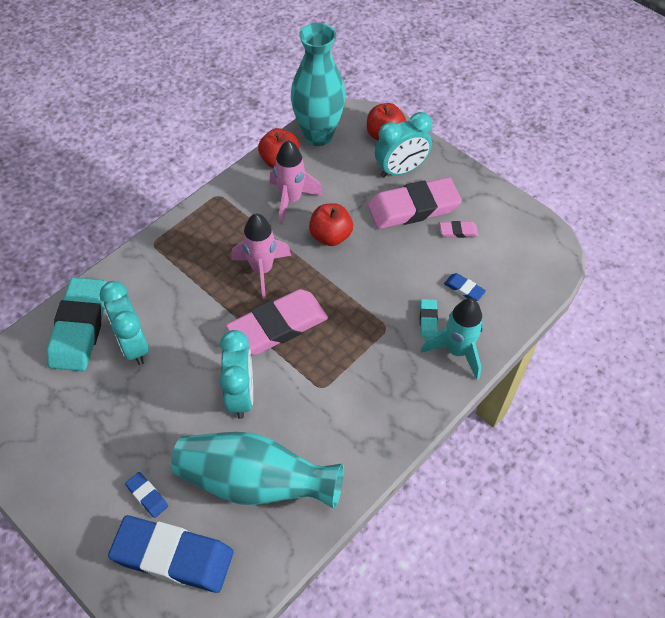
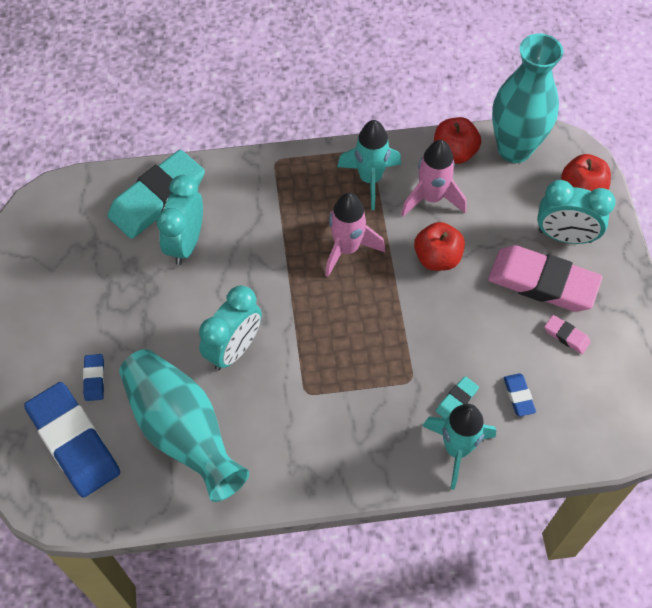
camera: 40 degrees right, 5 degrees up
(236, 213) = (370, 179): none -> turquoise rocket
(278, 326) = (316, 310): pink eraser -> none

